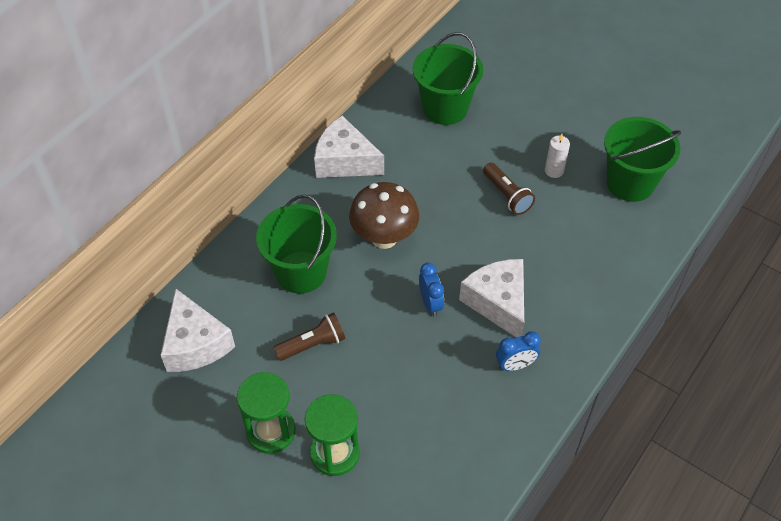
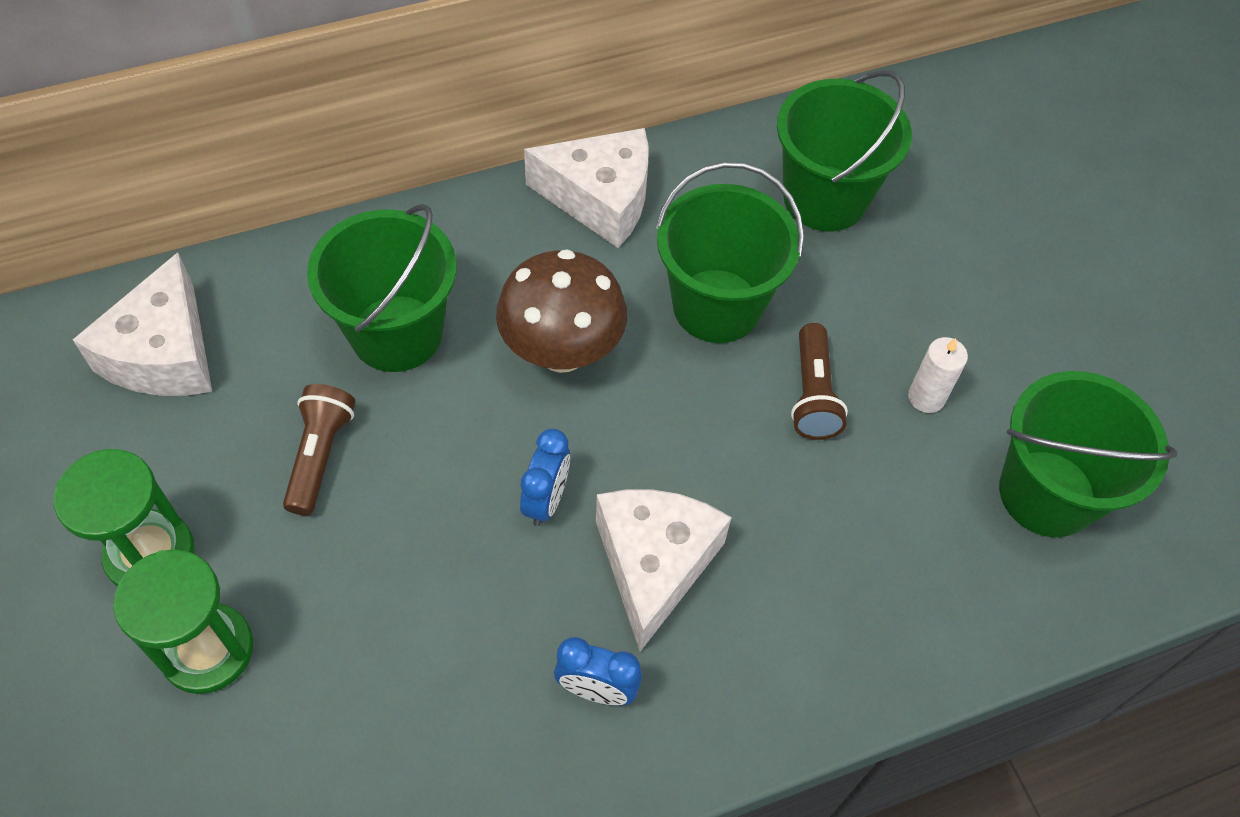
camera: 30 degrees right, 5 degrees up
(312, 344) = (320, 456): brown flashlight -> brown flashlight turned 90 degrees counterclockwise
(344, 161) = (601, 199): white cheese -> white cheese turned 135 degrees clockwise
(436, 180) = (717, 306): none -> green bucket

